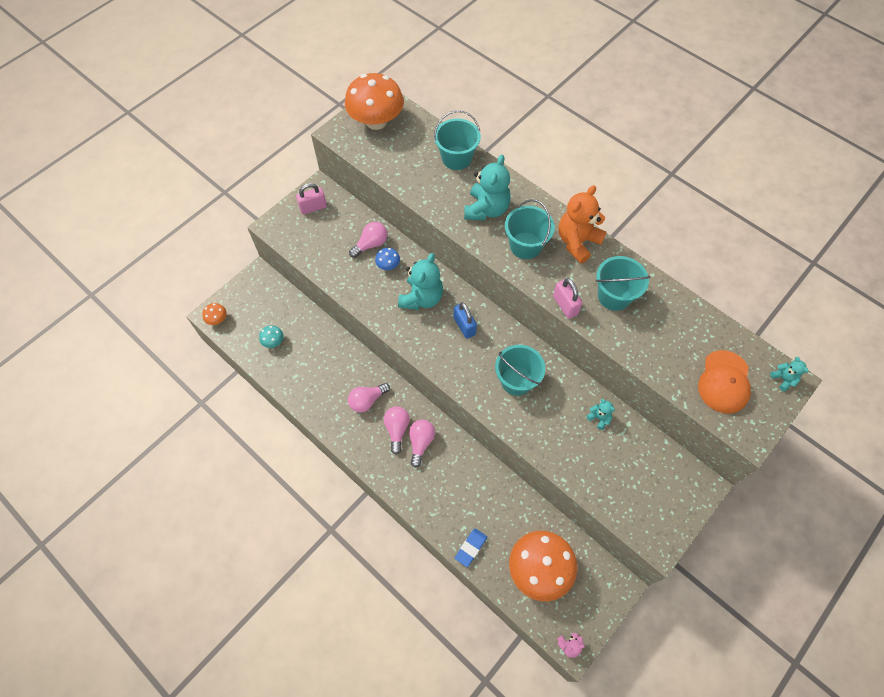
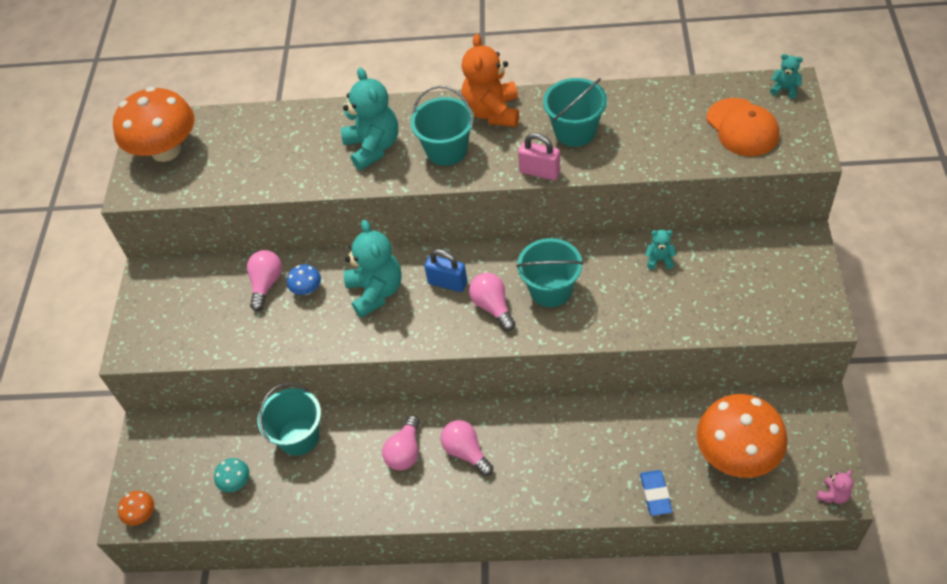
camera: 35 degrees left, 10 degrees down
(313, 207) = (160, 298): pink padlock -> none
(421, 442) = (503, 443): pink light bulb -> pink light bulb (492, 307)
(456, 158) = (292, 124): turquoise bucket -> turquoise bucket (299, 436)

